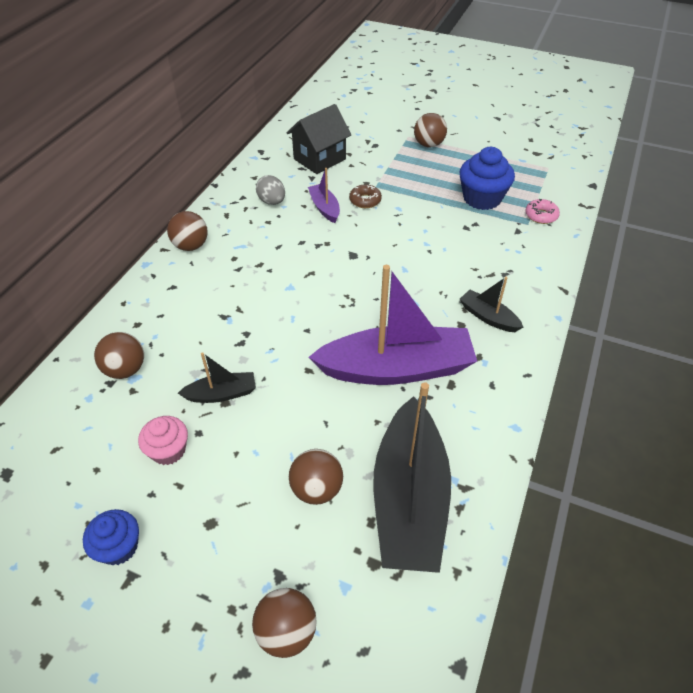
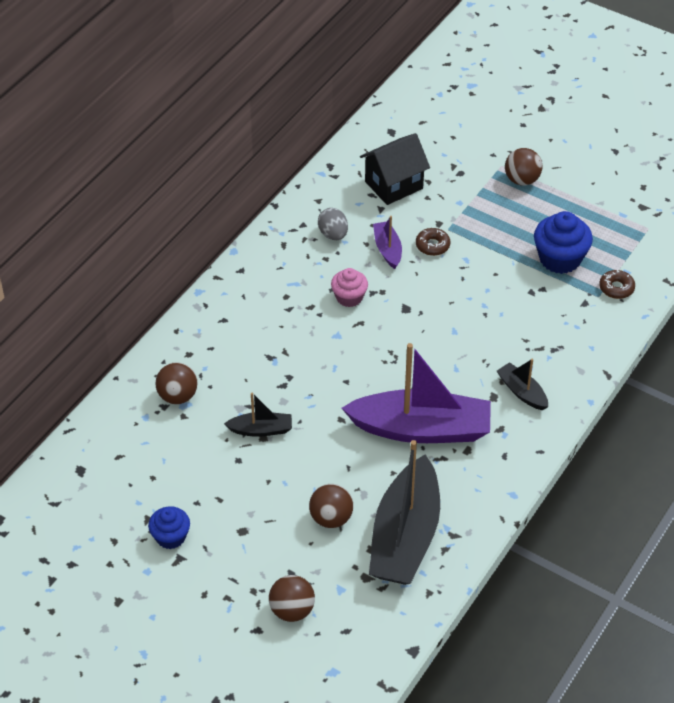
camera: 10 degrees right, 0 degrees up
(168, 450) = (212, 471): pink cupcake -> pink cupcake (349, 297)
(191, 246) = (244, 277): brown ball -> none
(541, 215) = (616, 288): pink donut -> brown donut

